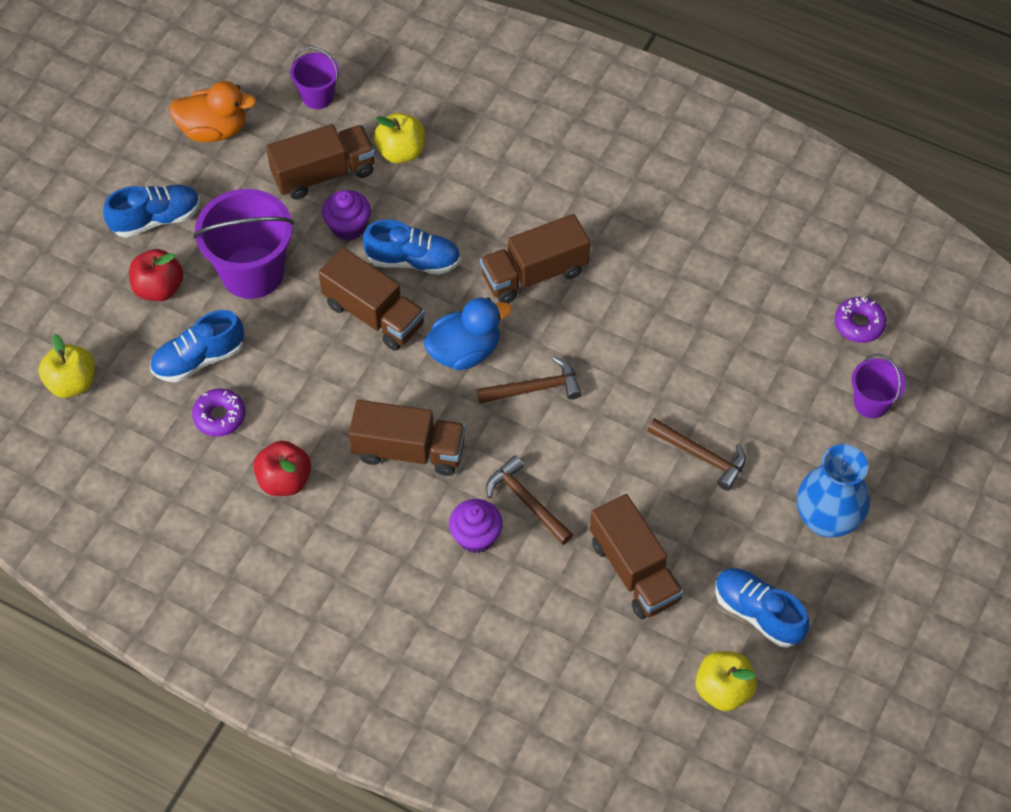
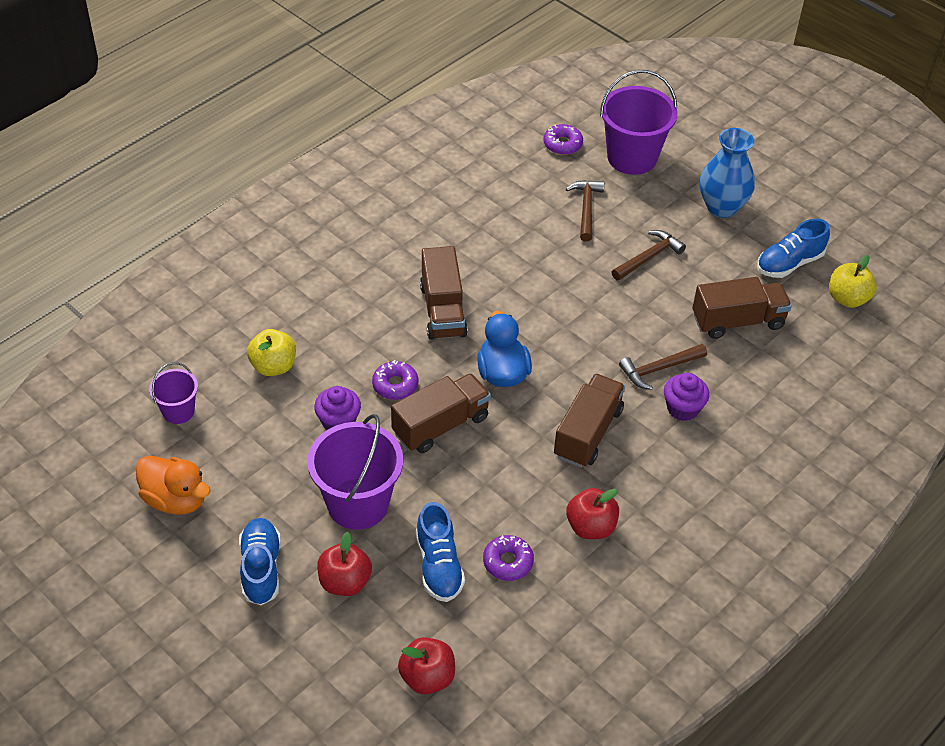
camera: 75 degrees left, 10 degrees down
(72, 383) = (427, 677): yellow apple -> red apple
(214, 130) = (175, 499): orange duck -> orange duck turned 105 degrees clockwise
(324, 174) = (270, 426): brown truck -> none
(413, 260) = (395, 385): blue shoe -> purple donut
(535, 388) = (554, 338): brown hammer -> brown hammer (586, 209)
(871, 403) = (632, 157): purple bucket -> purple bucket, size x1.86

